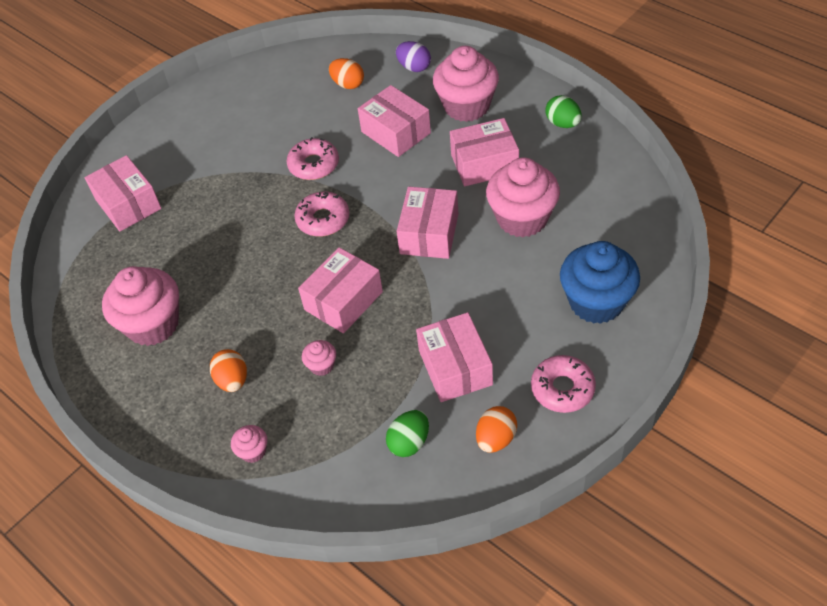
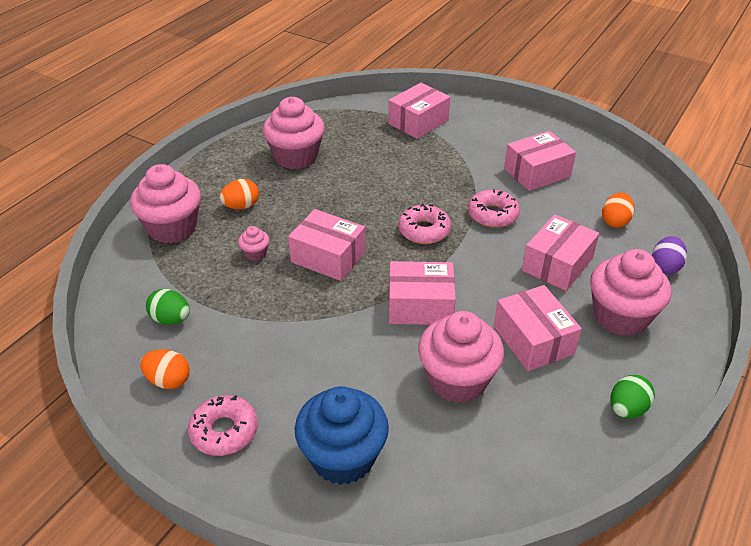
camera: 75 degrees right, 10 degrees down
(253, 451) = (172, 228): pink cupcake -> pink cupcake, size x2.27
(455, 367) = (252, 342): pink box -> pink box (537, 173)

